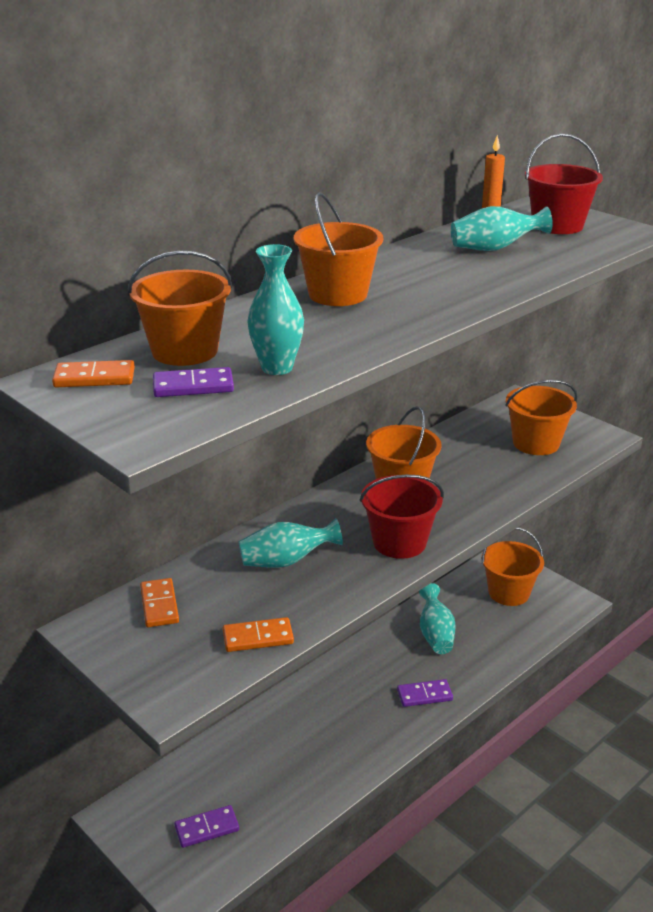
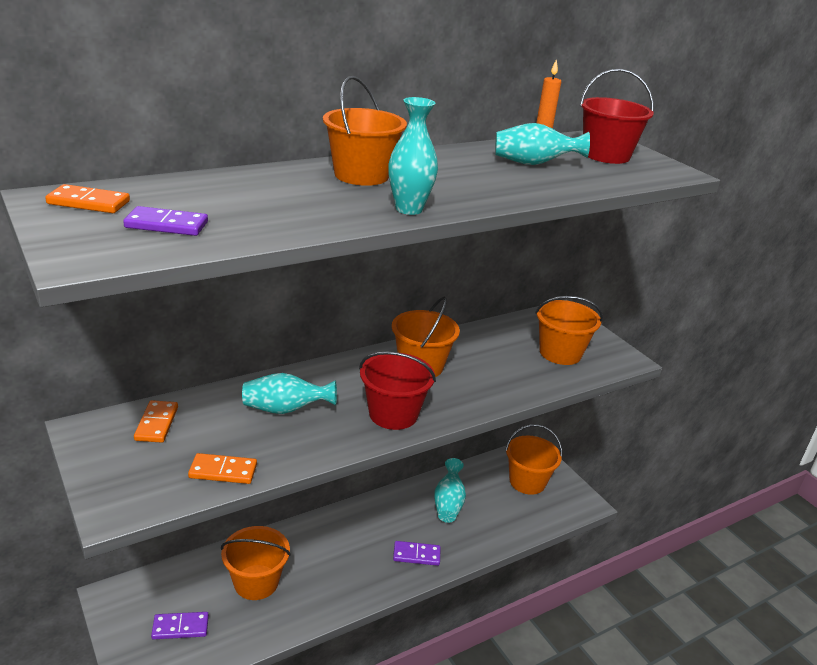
camera: 10 degrees right, 0 degrees up
(184, 351) = (186, 196): orange bucket -> orange bucket (256, 582)
(277, 368) = (254, 224): turquoise vase -> turquoise vase (409, 209)

